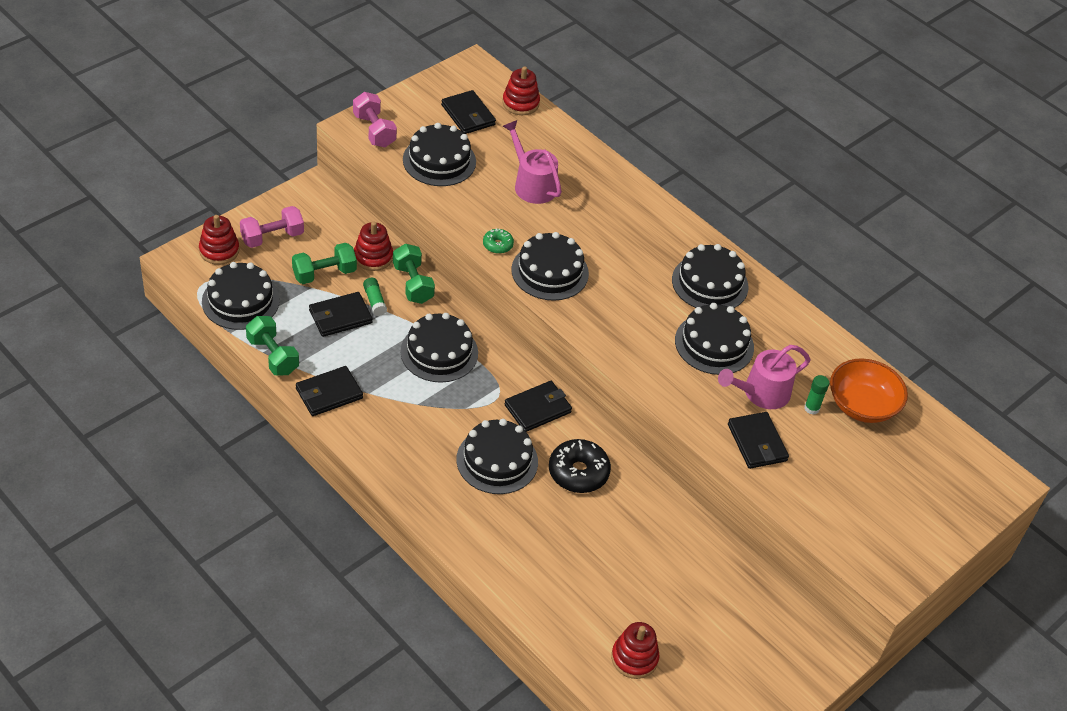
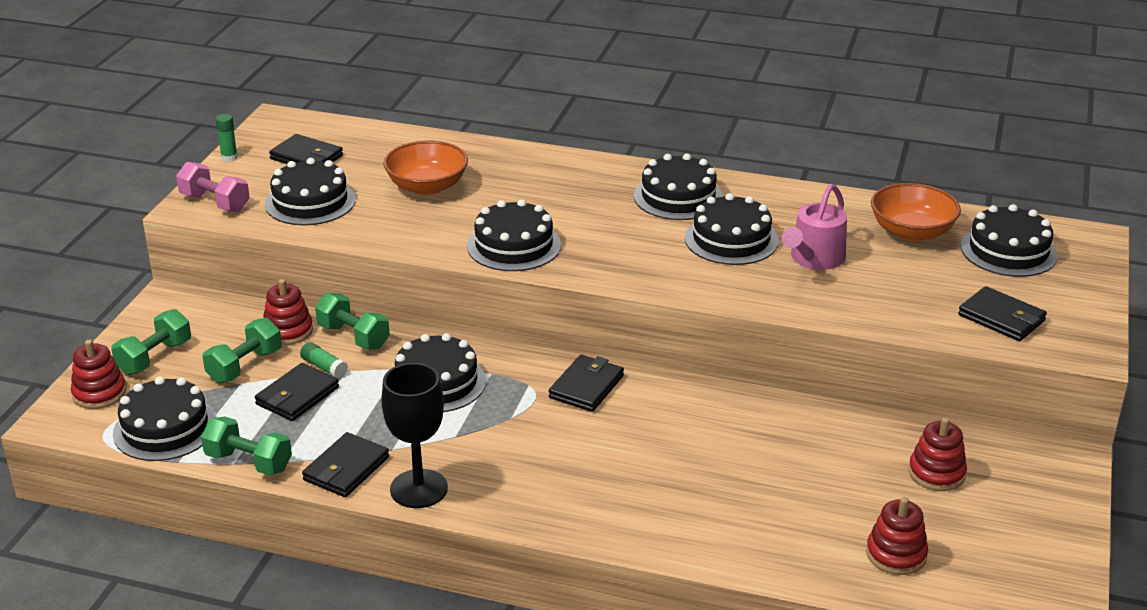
camera: 25 degrees left, 15 degrees down
(272, 237) = (154, 358): pink dumbbell -> green dumbbell
(362, 434) = (419, 489): none -> black goblet
(497, 245) = (438, 245): green donut -> none
(497, 460) = (587, 448): black cake -> black cake (1008, 251)
(520, 103) = (353, 131): red stacking toy -> red stacking toy (936, 473)
(532, 184) = (427, 186): pink watering can -> orange bowl
(578, 472) = (680, 422): black donut -> none
(757, 443) = (852, 297): black wallet -> black wallet (1001, 318)
(811, 408) = (871, 252): green glue stick -> green glue stick (229, 157)

